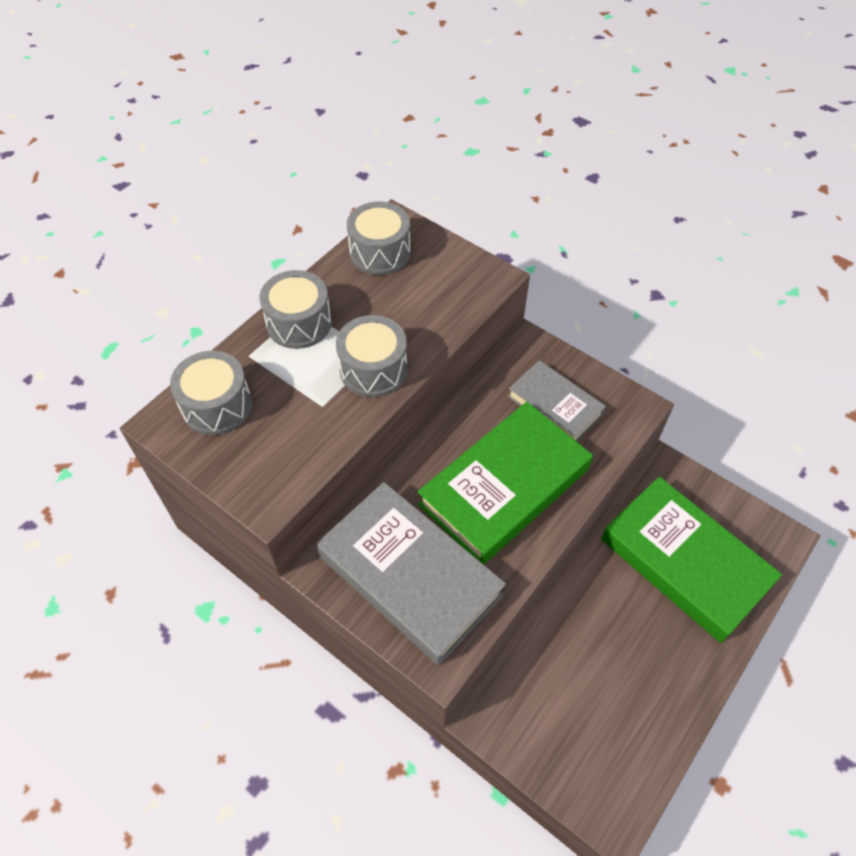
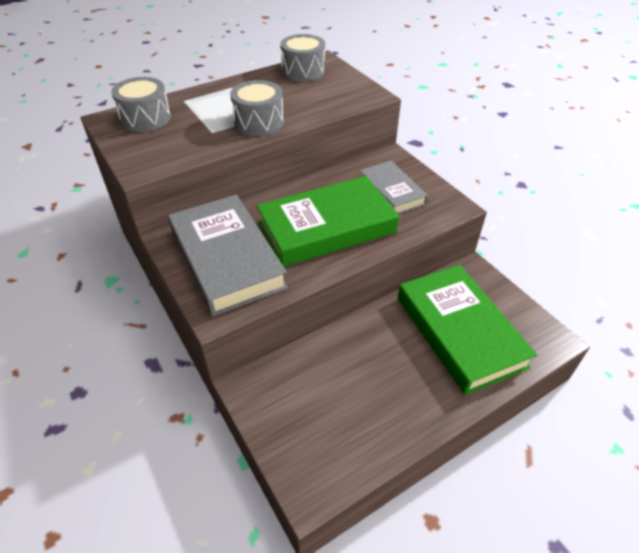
camera: 20 degrees right, 10 degrees down
(299, 323) = (226, 92): grey drum -> none

